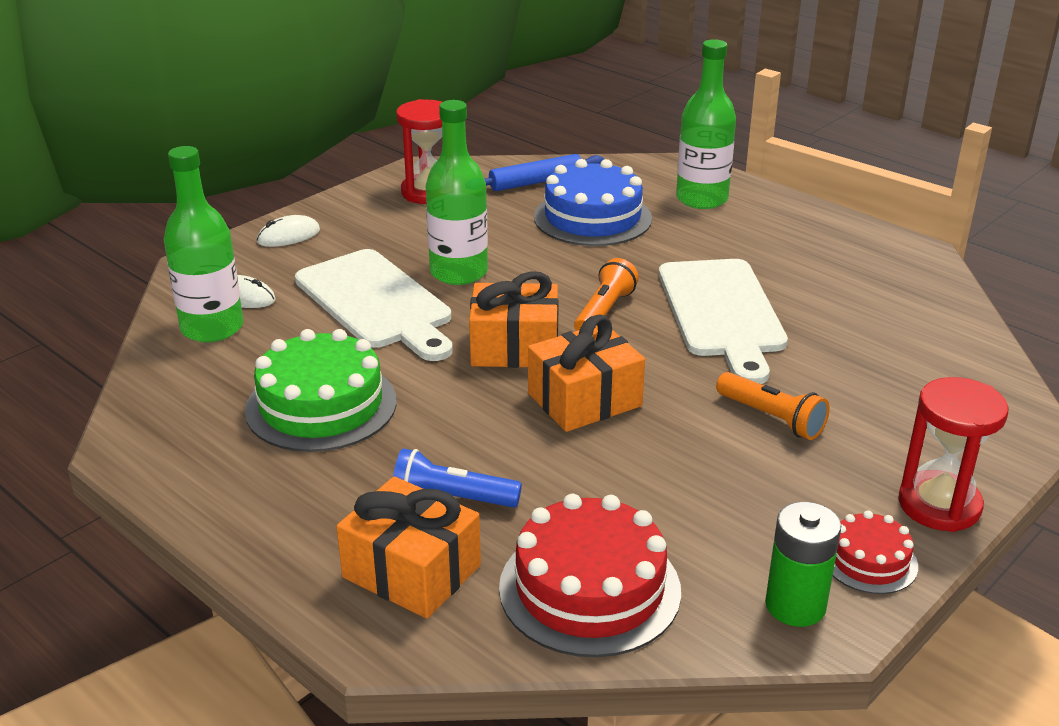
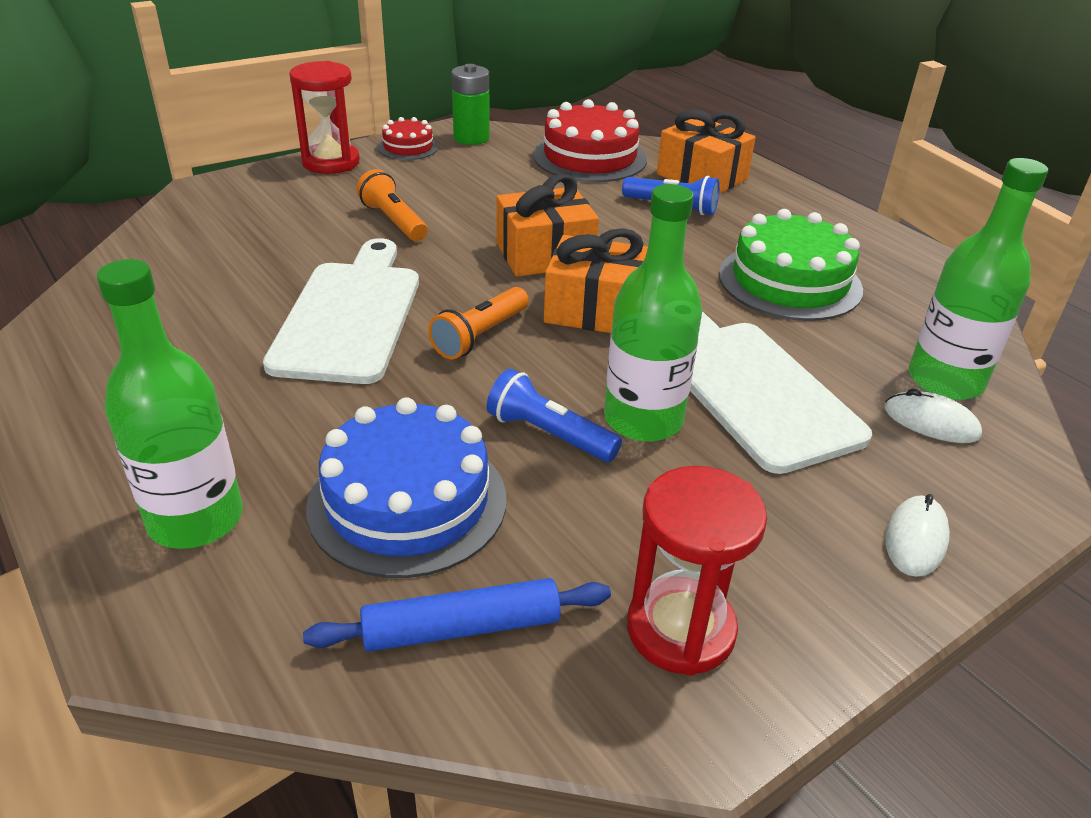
camera: 170 degrees left, 5 degrees up
(288, 236) = (915, 539): white mouse -> white mouse turned 45 degrees counterclockwise
(522, 257) = (549, 434): none -> blue flashlight

